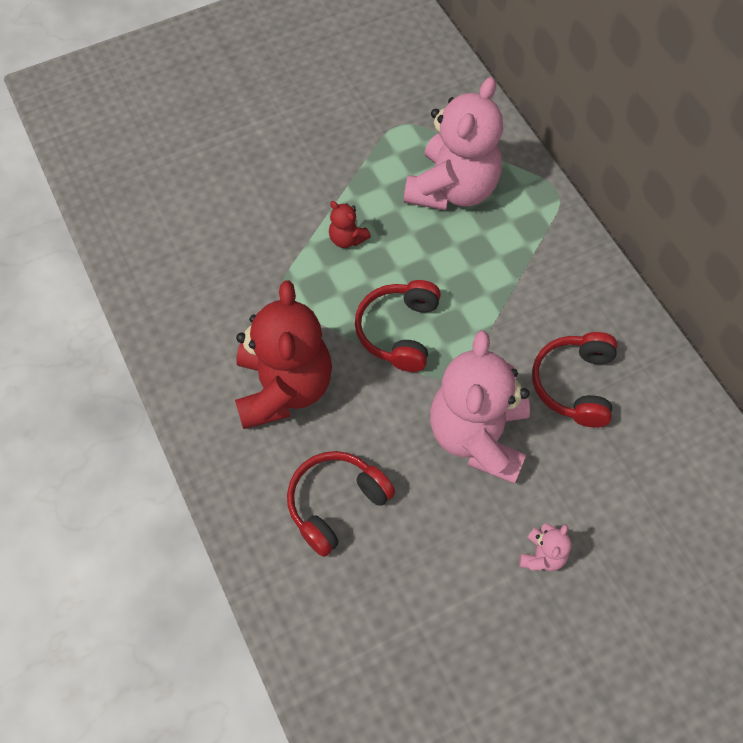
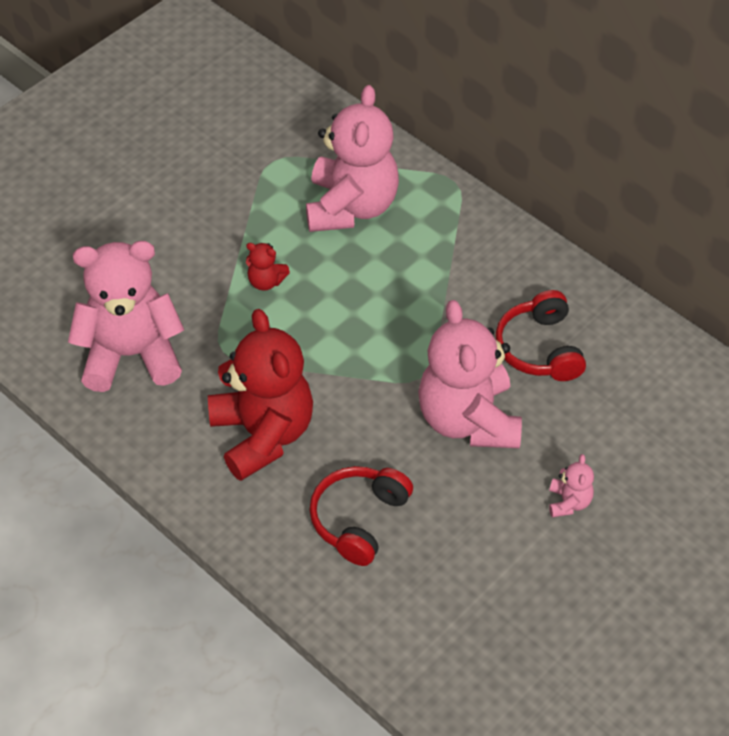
camera: 20 degrees left, 10 degrees down
(201, 273) = (131, 355): none -> pink teddy bear
(399, 331) = (353, 351): red headphones -> none

